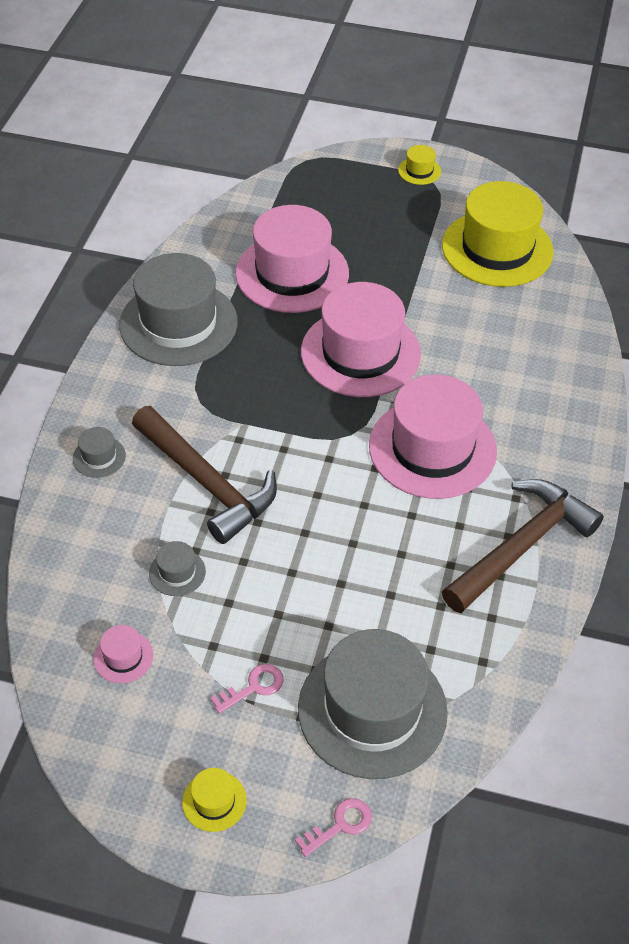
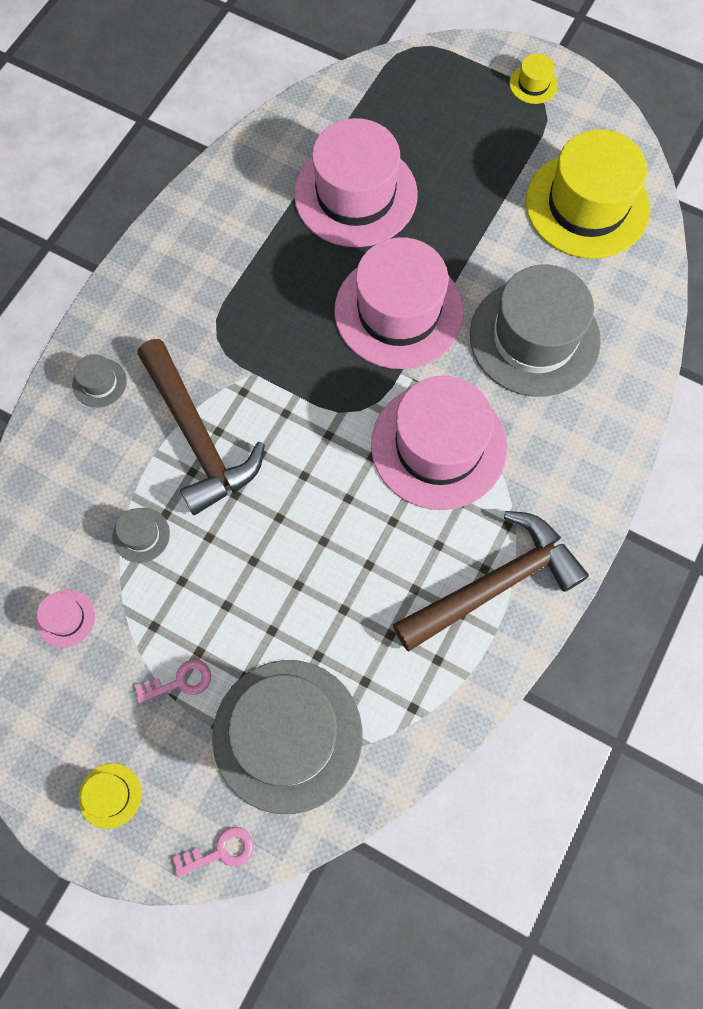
camera: 15 degrees right, 20 degrees up
(178, 323) = (220, 235): grey hat -> grey hat (534, 337)

